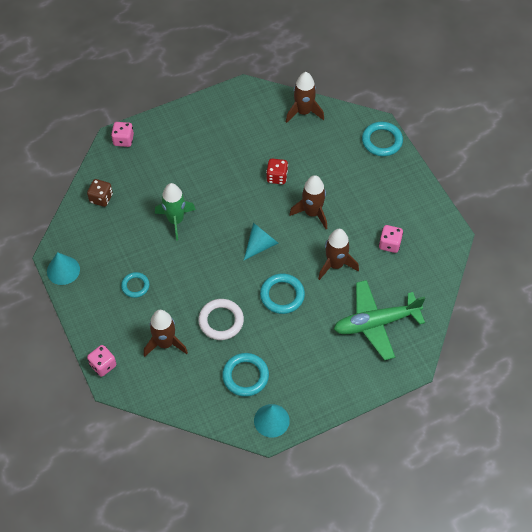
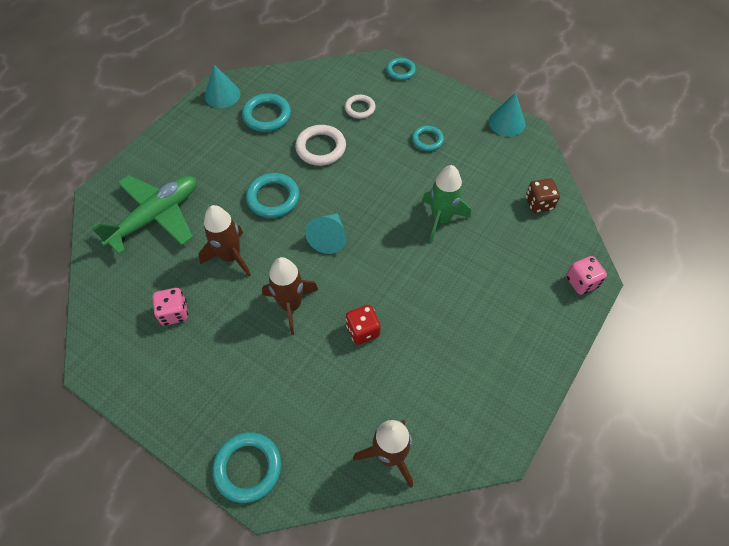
camera: 150 degrees right, 0 degrees up
(103, 365) = (400, 71): pink dice -> turquoise ring
(165, 343) = (360, 108): brown rocket -> white ring

